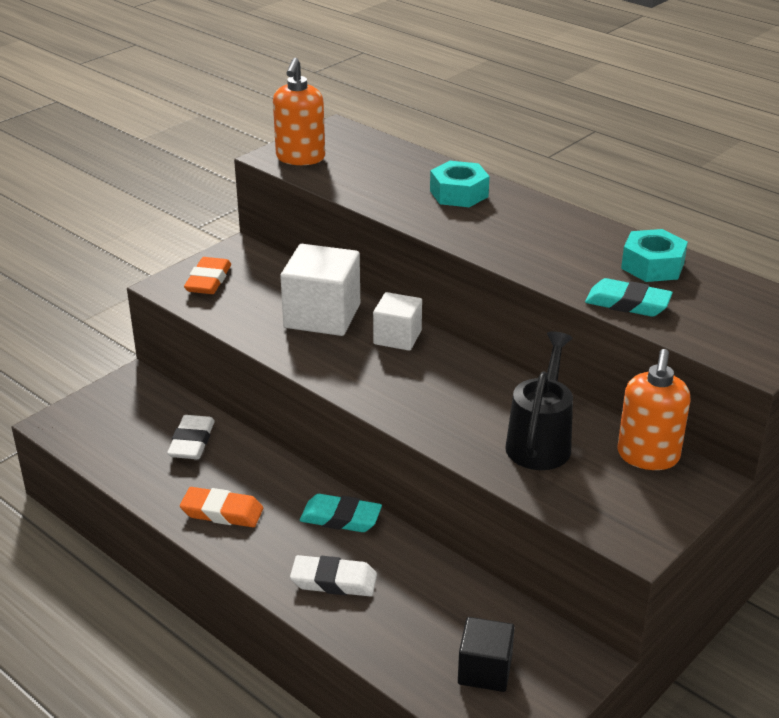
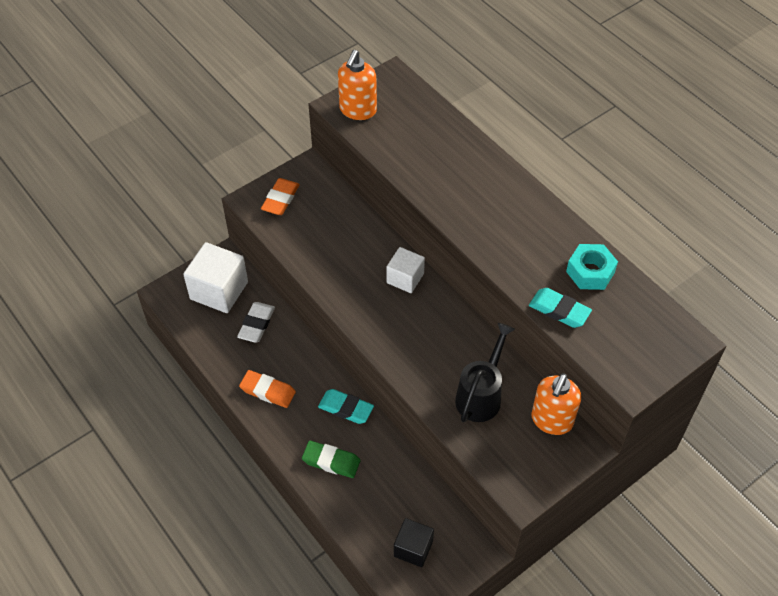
camera: 10 degrees right, 20 degrees up
(322, 316) = (356, 248): white cube -> white cube (219, 290)
(334, 581) = (331, 461): white eraser -> green eraser
(459, 193) = (468, 169): turquoise nut -> none

